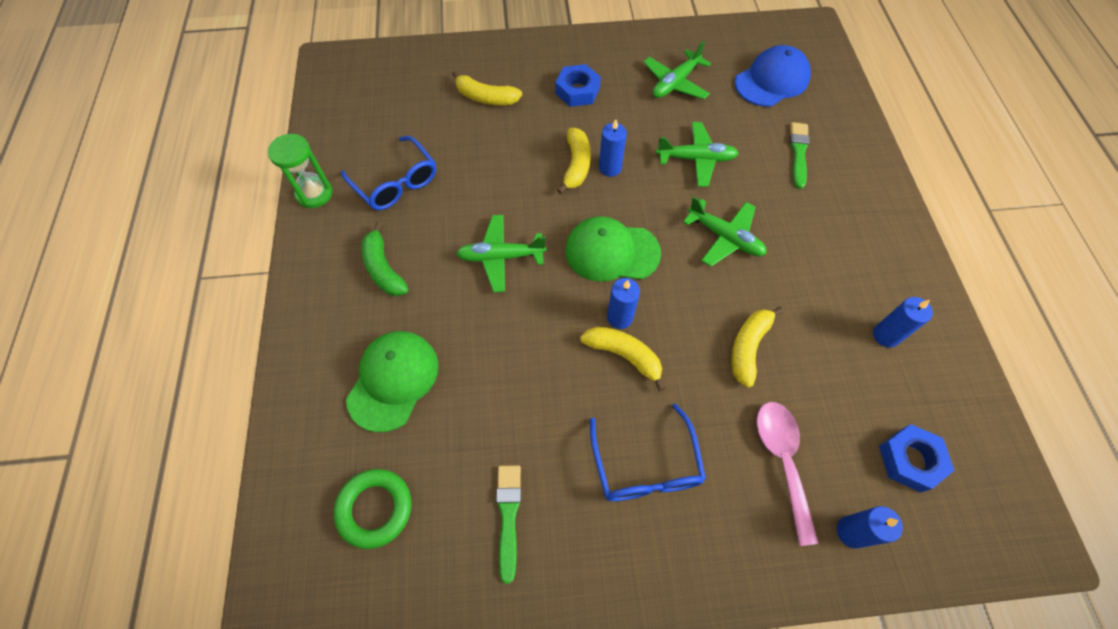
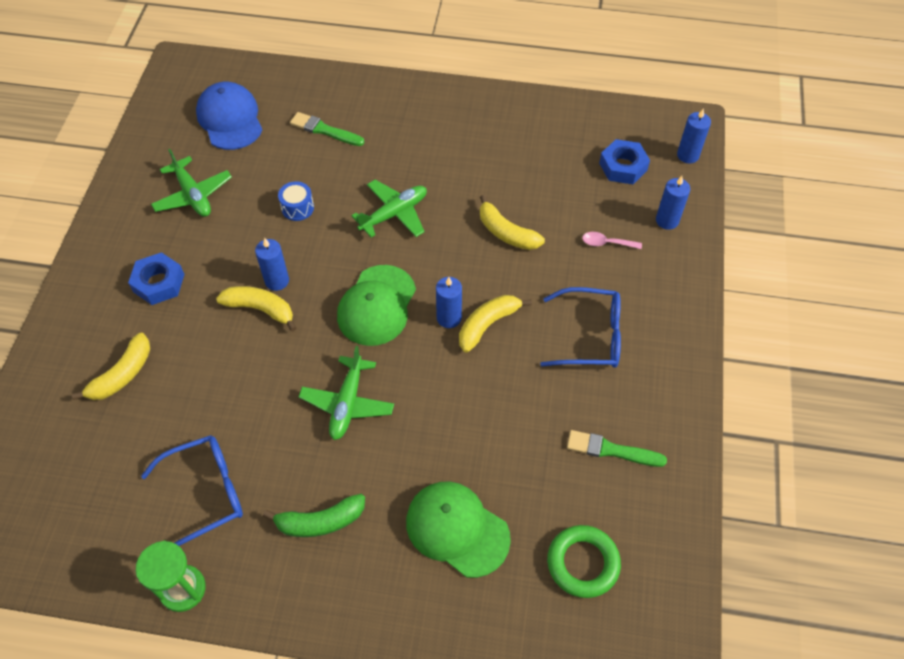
camera: 75 degrees left, 5 degrees down
(696, 159) = (297, 208): green plane -> blue drum
(782, 461) = (606, 243): pink spoon -> pink spoon, size x0.53
(886, 335) = (522, 141): blue candle -> blue candle (688, 155)

